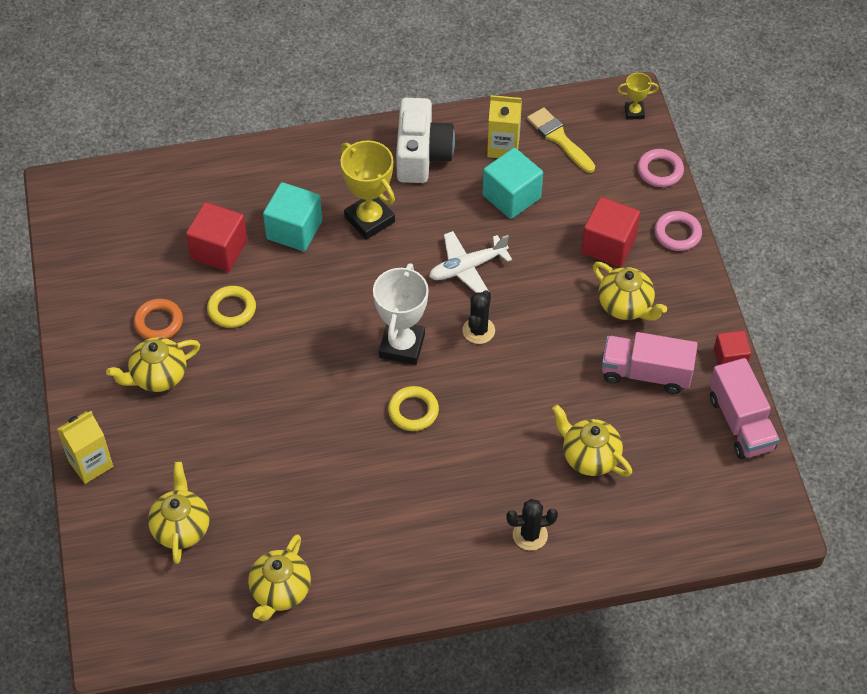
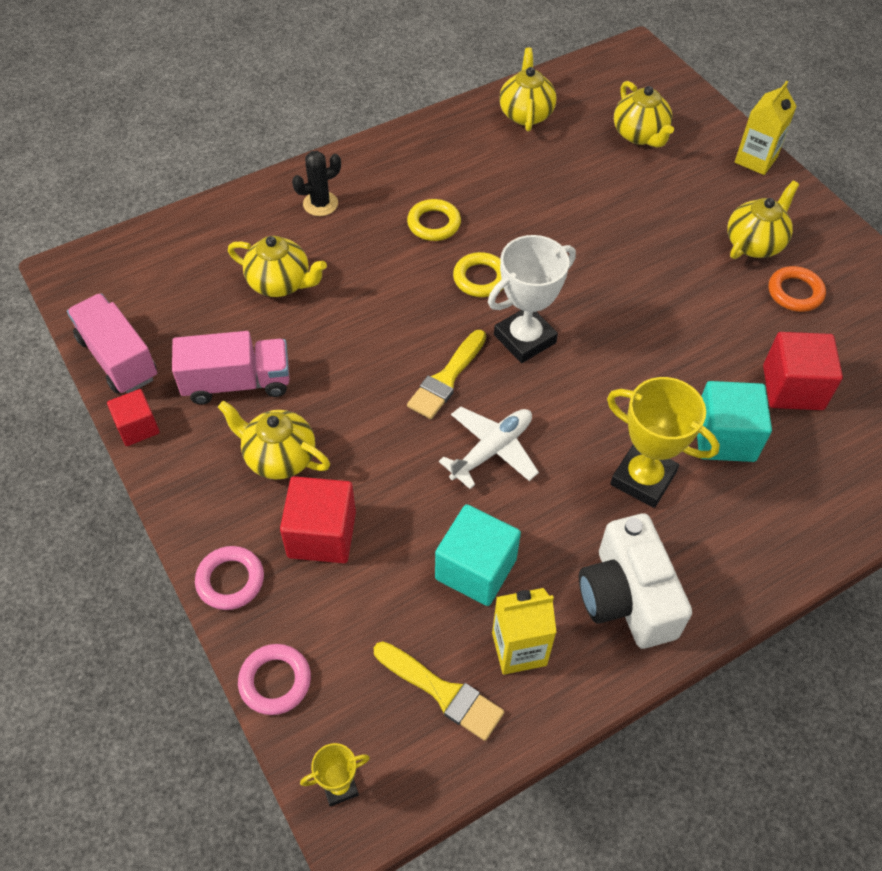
camera: 160 degrees right, 0 degrees up
(232, 309) = (730, 326): yellow ring -> yellow ring (434, 224)
(402, 346) = (524, 339): white trophy -> white trophy turned 60 degrees clockwise
(478, 330) = (446, 378): black cactus -> yellow brush

